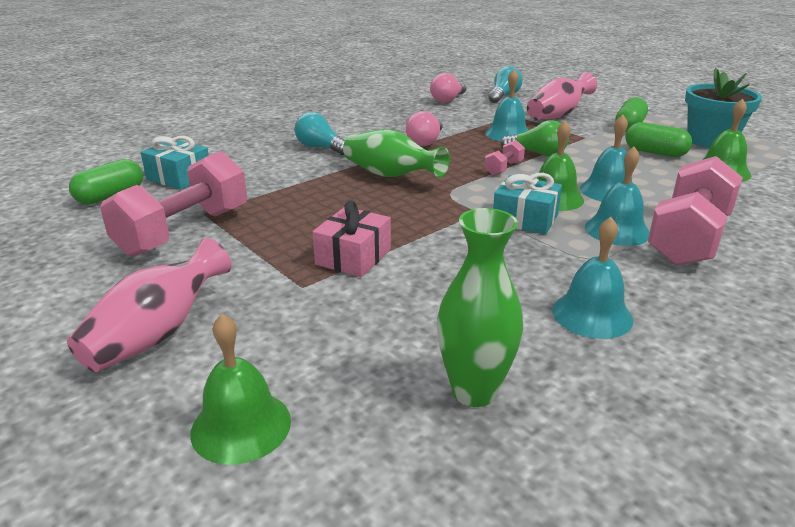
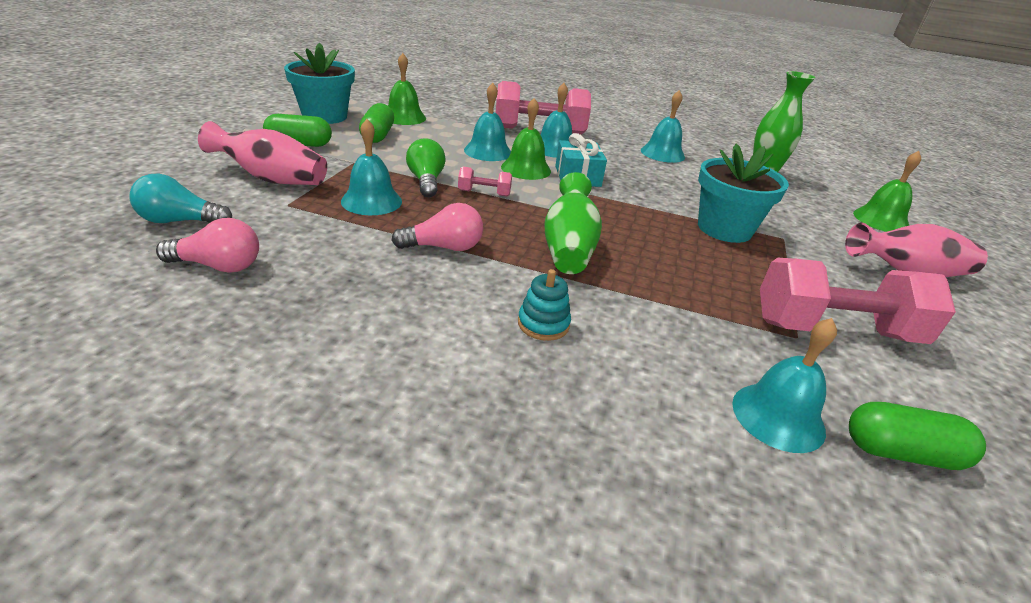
camera: 125 degrees left, 5 degrees up
(179, 177) = (778, 416): turquoise gift -> turquoise bell
(320, 148) = (543, 324): turquoise light bulb -> turquoise stacking toy
(353, 257) = (724, 229): pink gift -> turquoise flower pot

